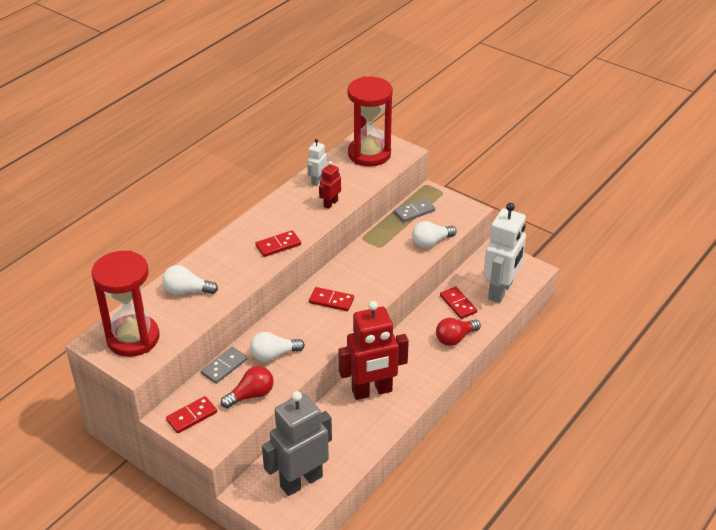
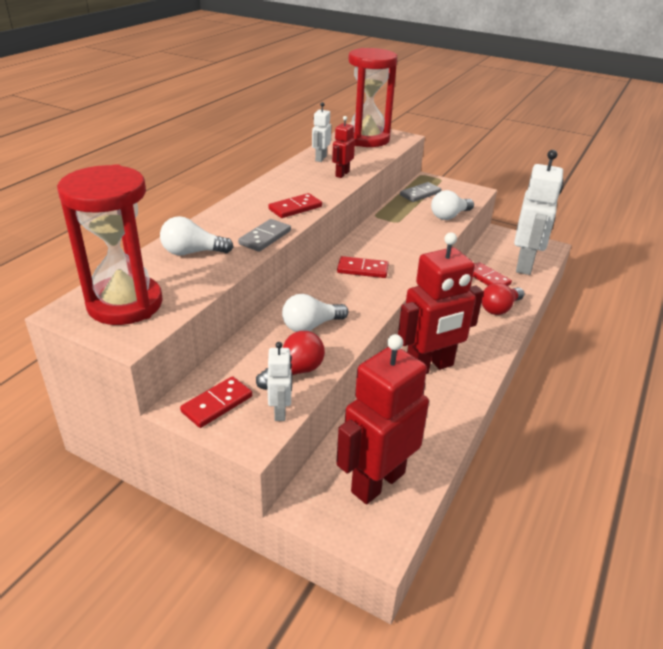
camera: 10 degrees left, 5 degrees down
(224, 367) = (250, 342): grey domino -> grey domino (265, 237)
(234, 426) = (280, 411): none -> white robot
(301, 481) = (377, 482): grey robot -> red robot

